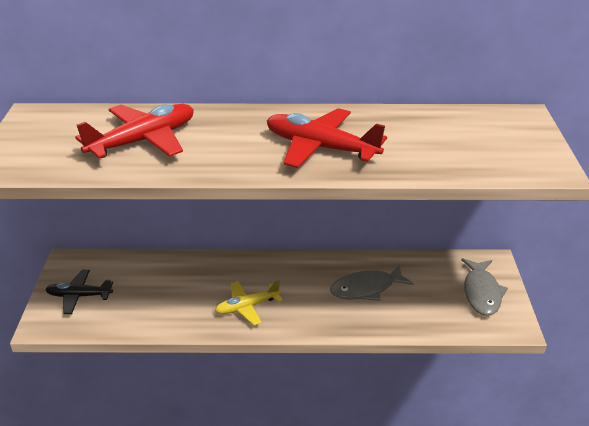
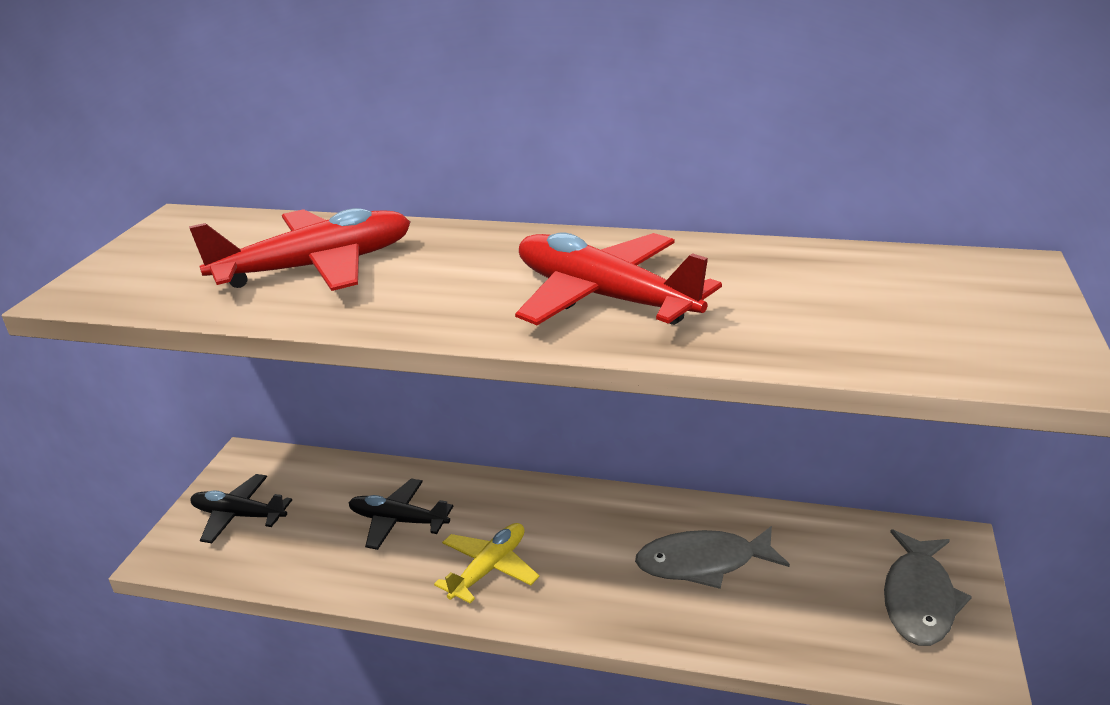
camera: 15 degrees right, 5 degrees down
(182, 287) = (398, 521): none -> black plane
(247, 307) = (489, 568): yellow plane -> yellow plane turned 135 degrees clockwise

